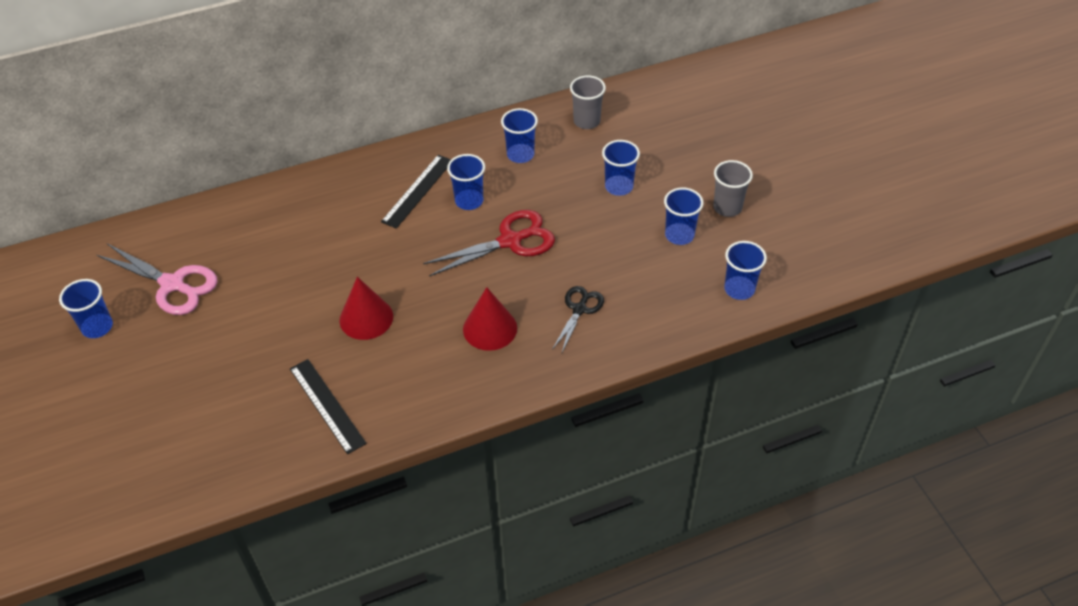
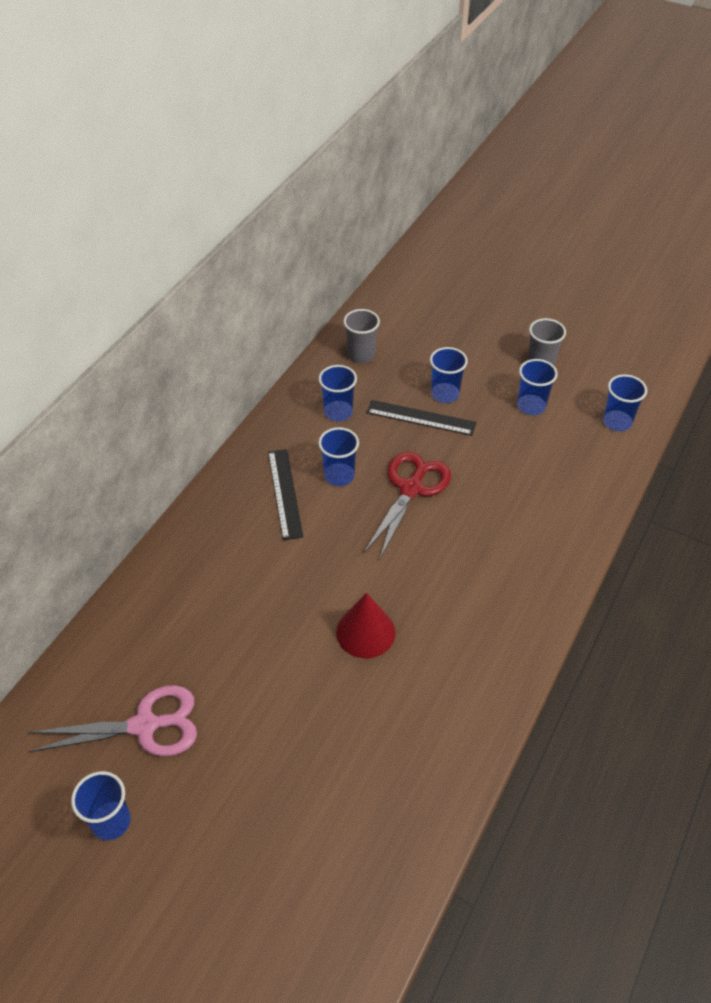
camera: 40 degrees left, 0 degrees up
(327, 405) = (419, 732): black ruler -> black ruler (421, 417)
(490, 328) = (476, 571): red cone -> none
(579, 309) = (526, 510): black scissors -> none

